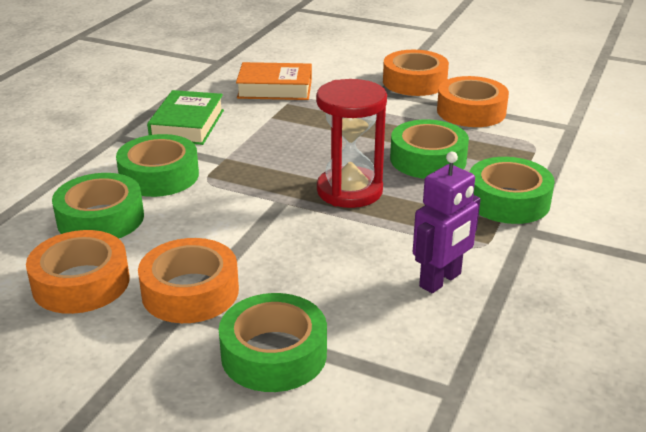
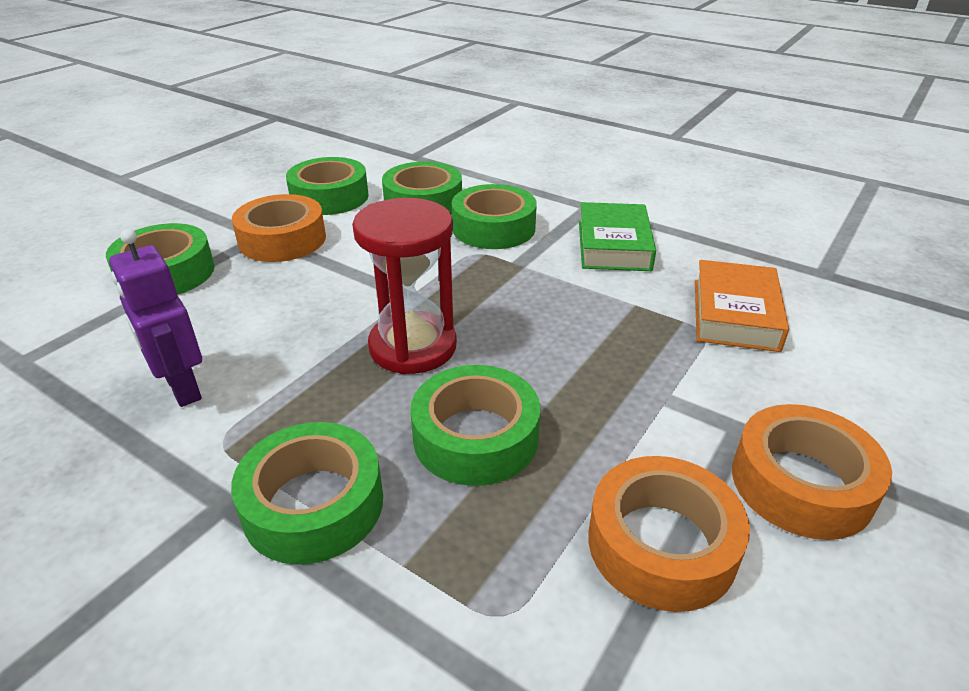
camera: 100 degrees right, 5 degrees up
(81, 283) = (329, 197): orange tape -> green tape
(187, 125) = (613, 245): green book -> green book turned 75 degrees clockwise

